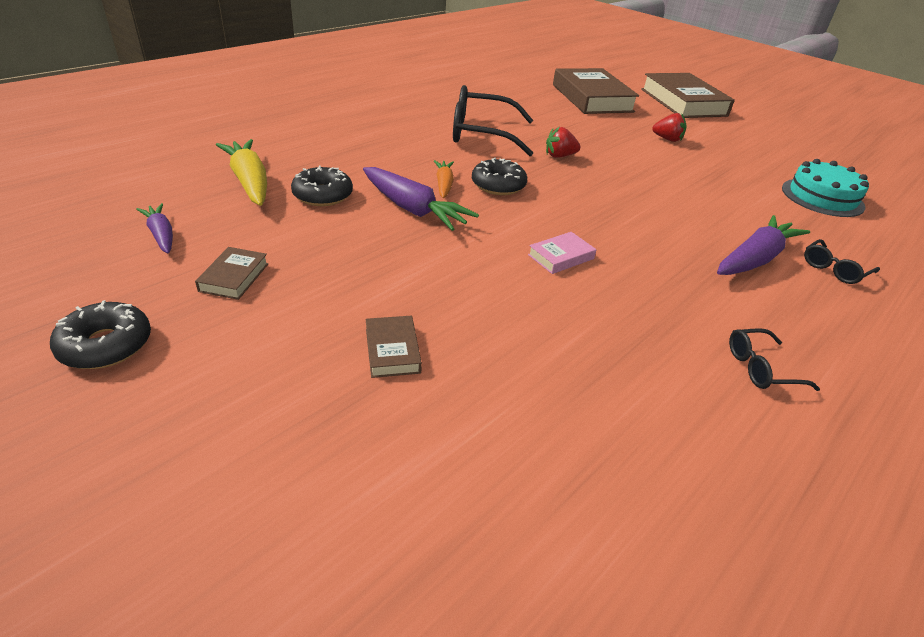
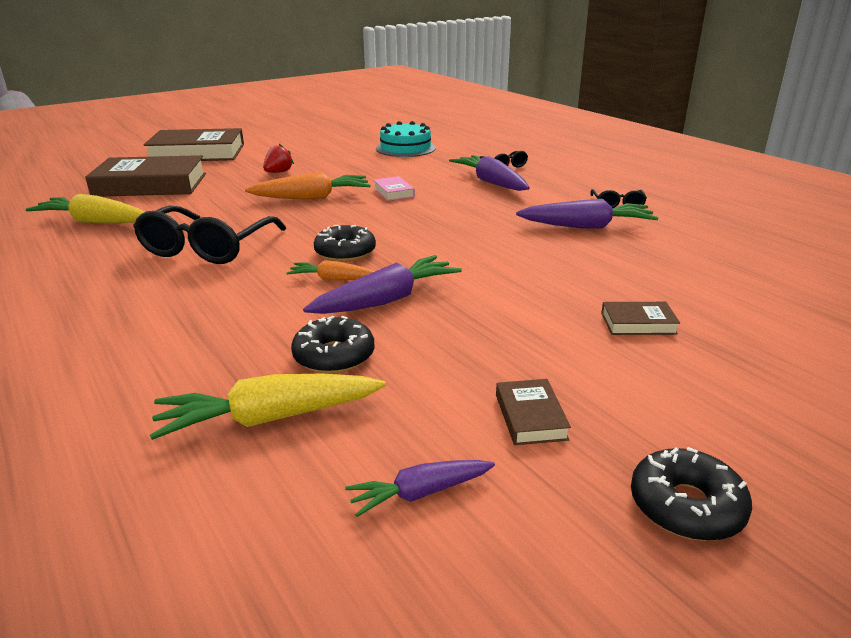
camera: 75 degrees left, 10 degrees down
(234, 277) = (530, 417): brown book -> brown book turned 60 degrees clockwise
(508, 94) = (94, 222): none -> yellow carrot
(559, 156) = (290, 218): red strawberry -> none
(561, 257) = (487, 242): pink book -> pink book (393, 192)
(614, 160) = (312, 198): none -> orange carrot
(652, 332) = (587, 226): none -> purple carrot

